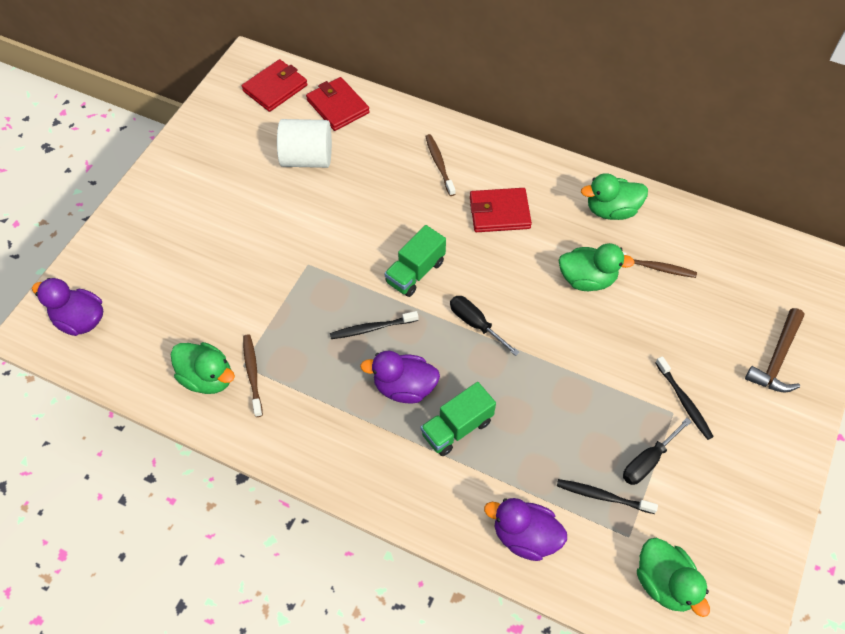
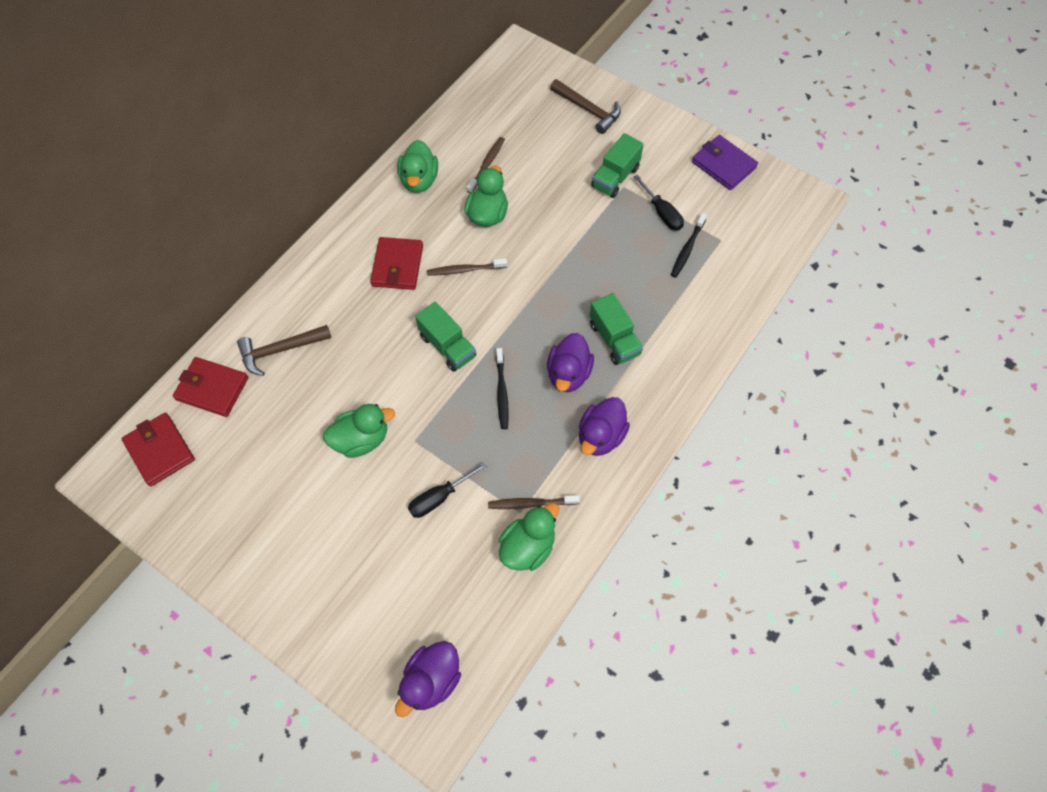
camera: 80 degrees left, 5 degrees up
(307, 159) = (276, 427): white cylinder -> none
(338, 106) = (212, 388): red wallet -> red wallet turned 45 degrees clockwise
(384, 143) = (280, 350): none -> brown hammer
(439, 164) = (324, 305): brown toothbrush -> brown toothbrush (465, 270)
(476, 324) = (515, 307): black screwdriver -> black screwdriver (439, 497)
(525, 536) = (714, 308): purple duck -> purple duck (600, 436)
(664, 583) = (757, 226): green duck -> green duck (361, 439)
(684, 401) = (615, 177): black toothbrush -> green truck
(752, 531) = (723, 165): none -> purple wallet

